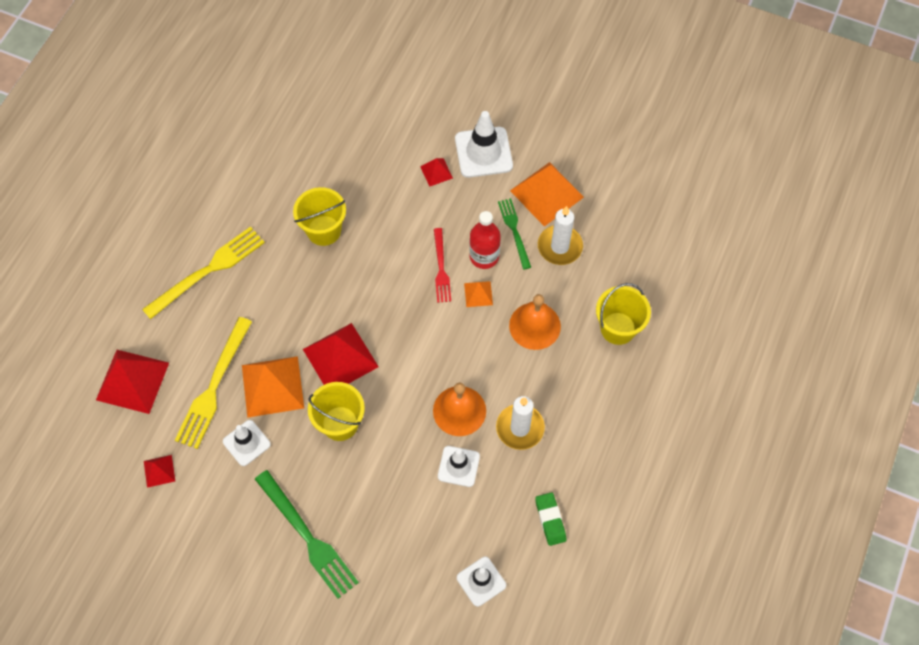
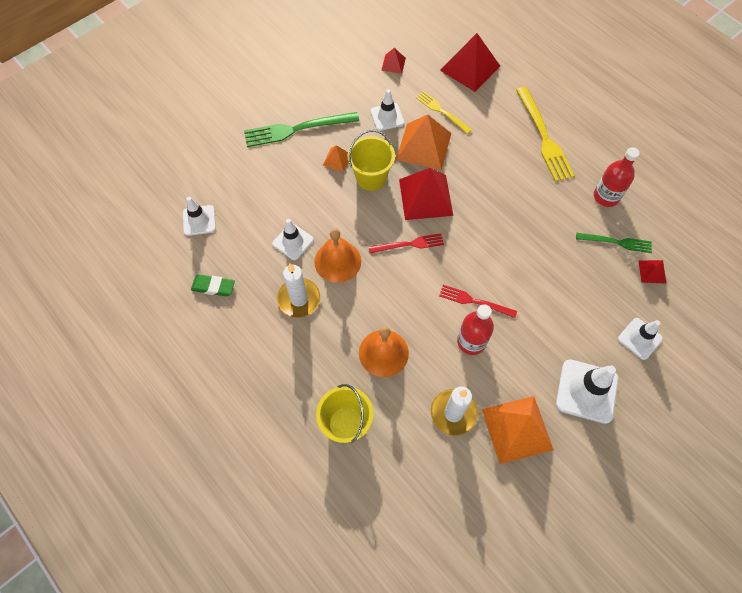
camera: 115 degrees right, 0 degrees up
(213, 387) = (441, 111): yellow fork -> yellow fork, size x0.60
(263, 192) = (606, 196): none -> red bottle
(324, 230) = (550, 227): yellow bucket -> none
(406, 351) = (409, 244): none -> red fork
(411, 126) = (639, 339): none -> white traffic cone
(436, 172) = (578, 339): red pyramid -> red pyramid (652, 271)
(478, 294) = (436, 320): orange pyramid -> orange pyramid (337, 159)
(514, 231) = (487, 380): green fork -> green fork (616, 242)

